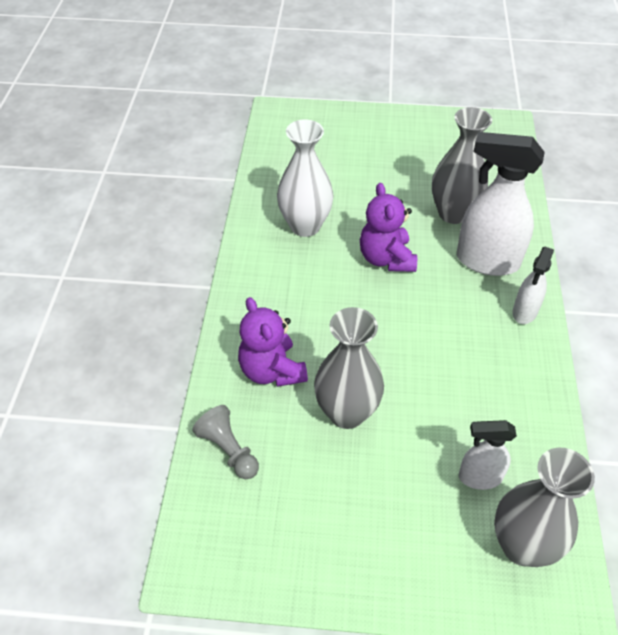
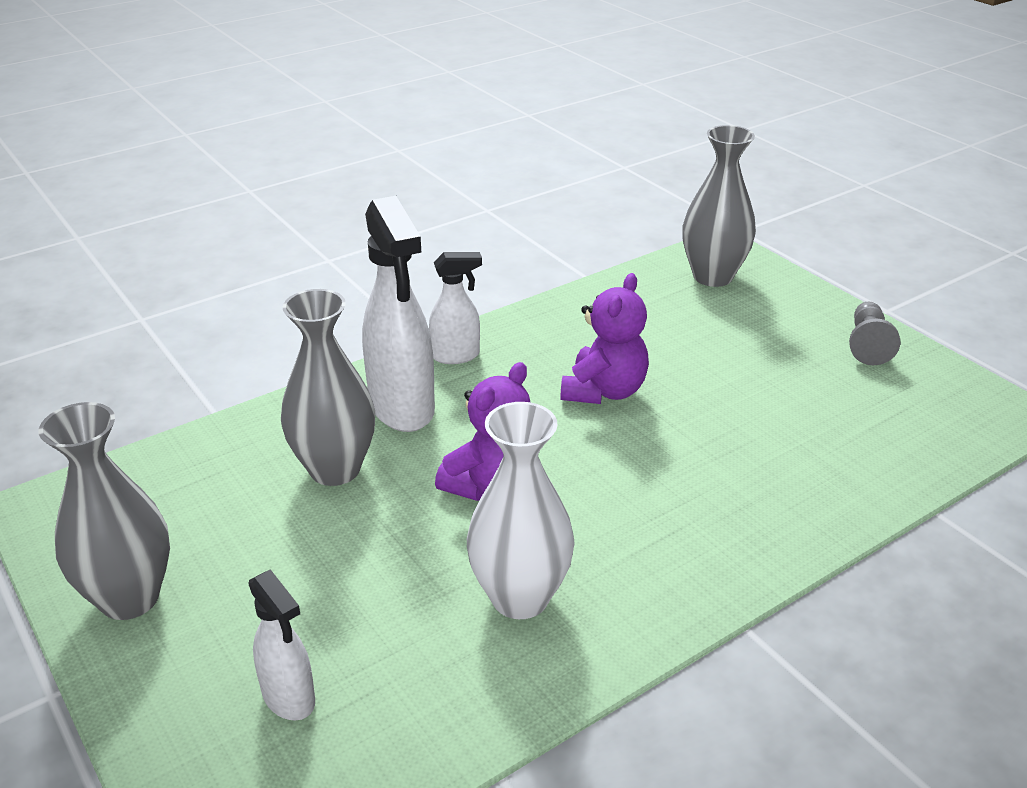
camera: 130 degrees left, 15 degrees down
(228, 450) = (897, 456): grey pawn -> grey pawn (867, 345)
(272, 370) = (776, 483): purple teddy bear -> purple teddy bear (604, 391)
(347, 413) = (741, 406): grey vase -> grey vase (129, 598)
(479, 477) = (687, 313): white spray bottle -> white spray bottle (289, 698)

